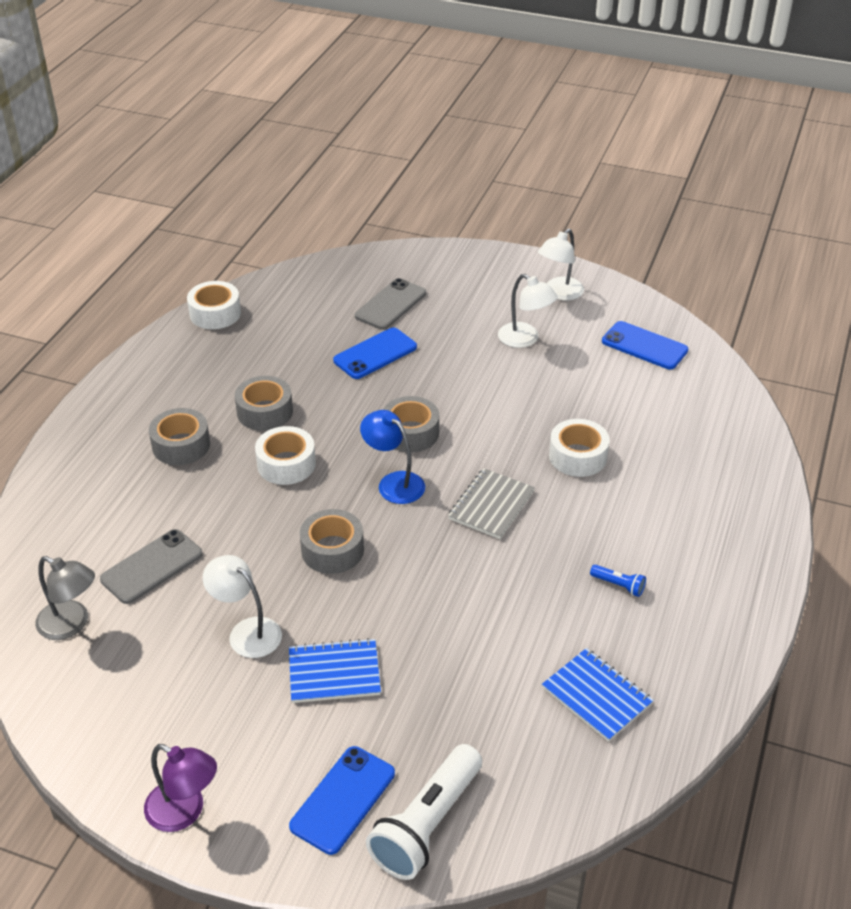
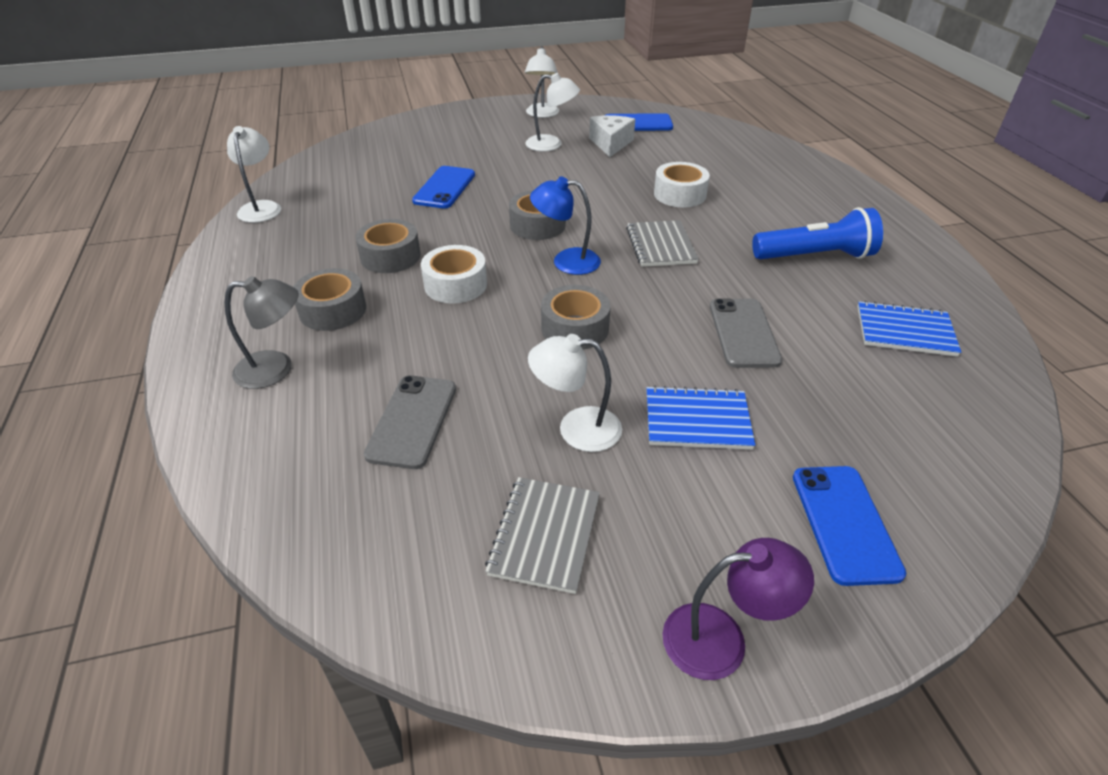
camera: 35 degrees left, 0 degrees up
(71, 625) = (376, 521): grey lamp -> grey lamp (276, 369)
(153, 691) = (545, 535): none -> grey notebook
(215, 313) = (261, 207): white tape -> white lamp
(334, 673) = (697, 420): blue notebook -> blue notebook turned 45 degrees clockwise
(390, 305) = (420, 156): grey phone -> grey phone (743, 333)
(427, 825) = (935, 499): white flashlight -> none
(584, 362) = (610, 144): none -> white cheese
(619, 585) = (815, 256): blue flashlight -> blue flashlight, size x2.32

